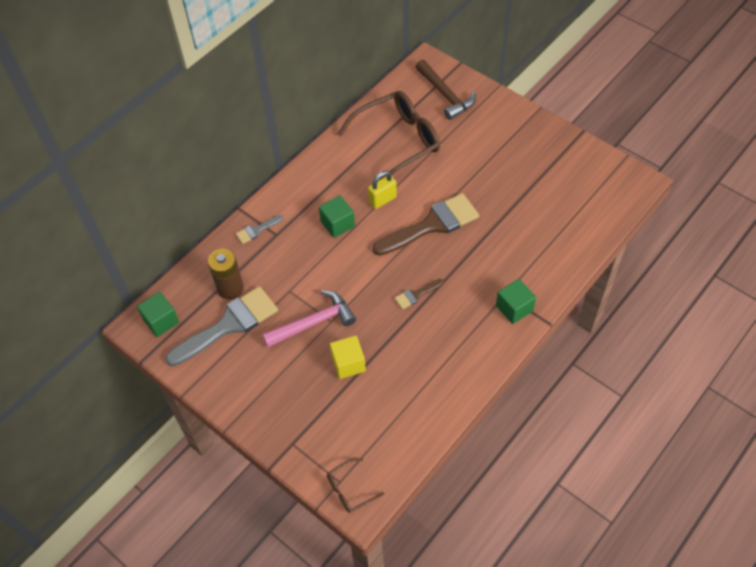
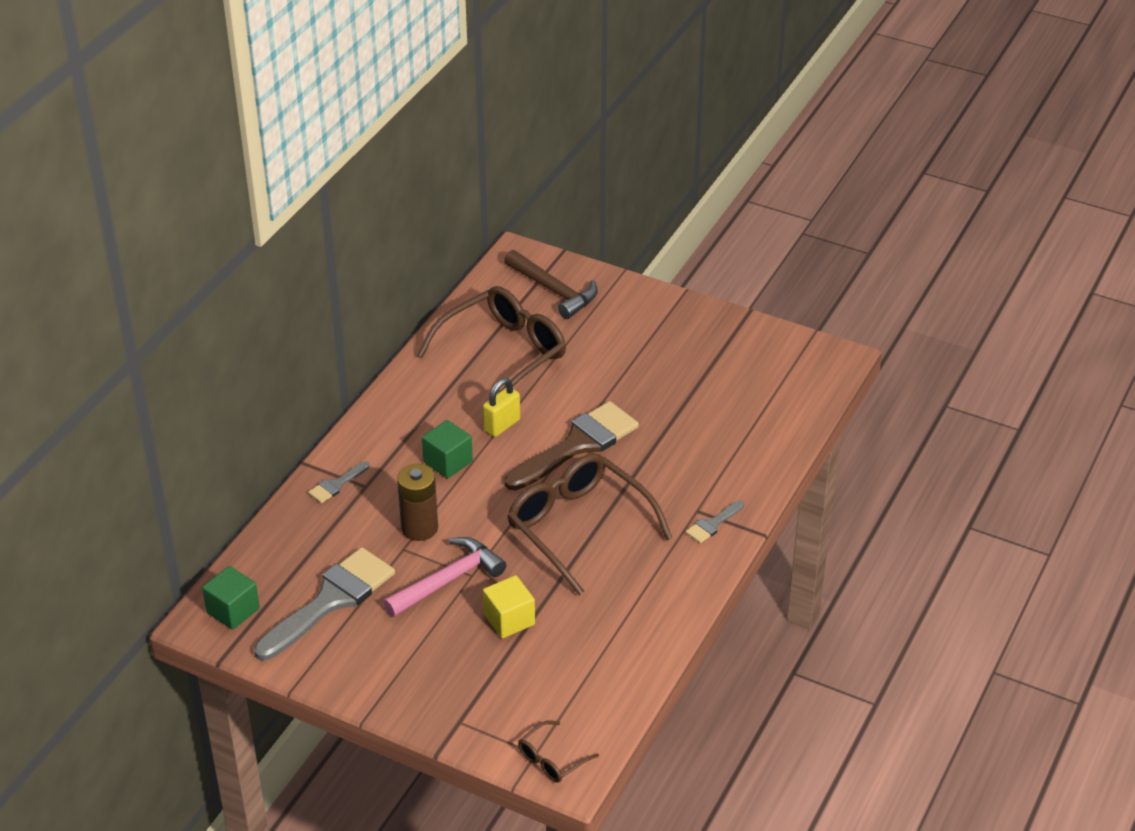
camera: 15 degrees left, 15 degrees down
(230, 288) = (319, 558): brown battery -> brown battery (419, 528)
(416, 294) = (579, 528): brown brush -> brown glasses
(514, 308) = (713, 524): green cube -> grey brush

